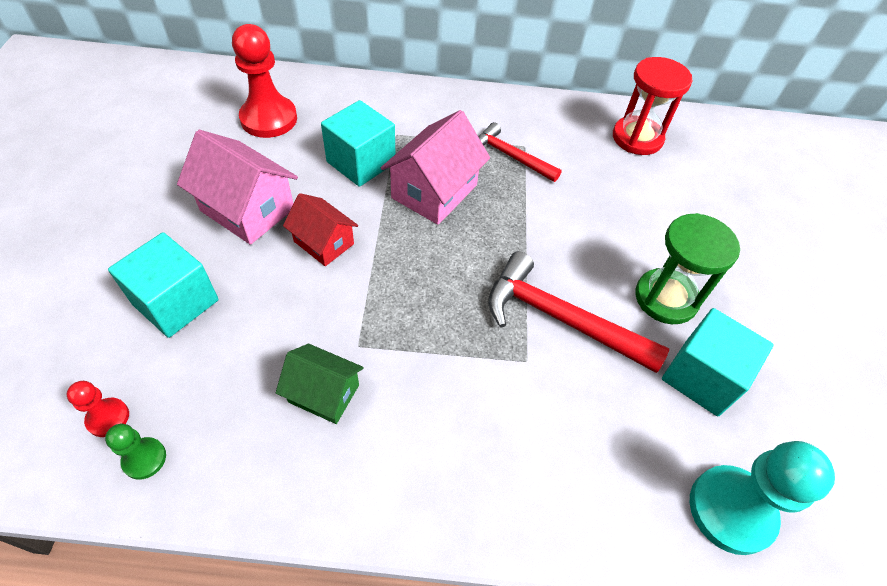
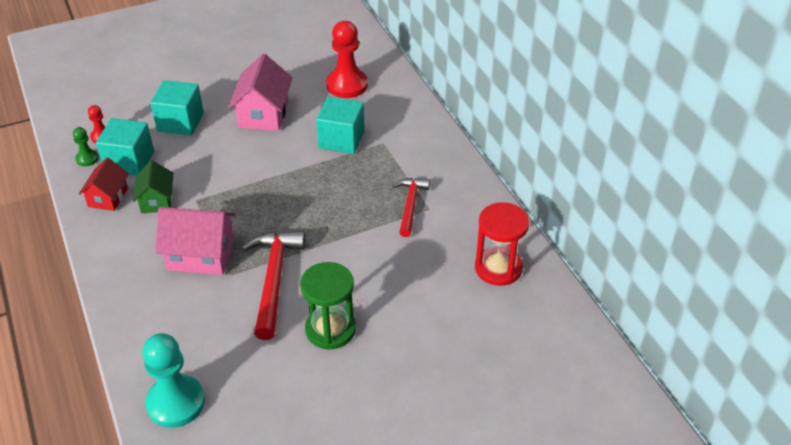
camera: 65 degrees right, 10 degrees down
(324, 242) = (261, 154): red house -> red house (108, 197)
(434, 191) = (342, 182): pink house -> pink house (201, 255)
(702, 376) = (271, 366): turquoise cube -> turquoise cube (129, 161)

